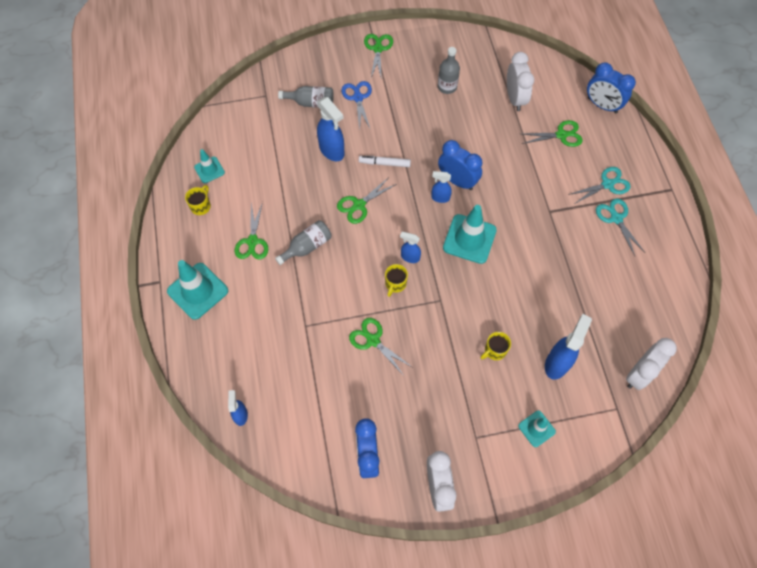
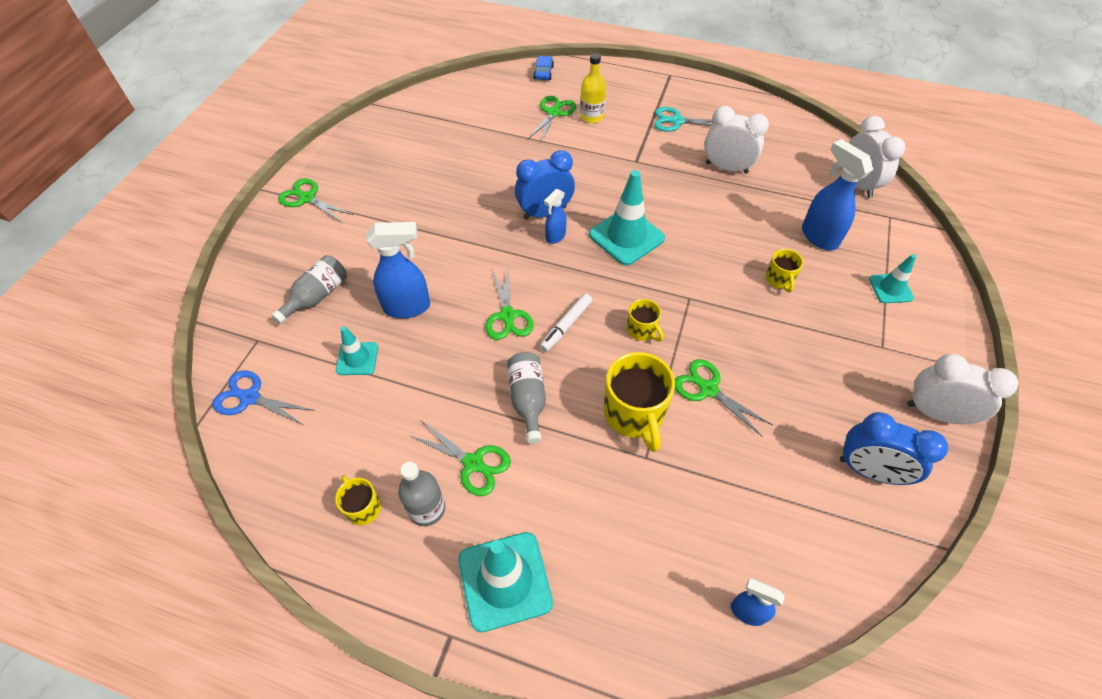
camera: 60 degrees left, 10 degrees down
(209, 170) = (311, 467): turquoise traffic cone -> turquoise traffic cone (357, 358)
(330, 307) = (634, 414): none -> yellow mug
(358, 98) = (356, 247): blue scissors -> blue scissors (250, 398)
(373, 340) = (708, 389): green scissors -> green scissors turned 60 degrees clockwise
(384, 163) = (469, 265): white marker -> white marker (566, 326)
(410, 257) = (614, 300): blue spray bottle -> none
(447, 87) = (417, 166): grey bottle -> grey bottle (427, 509)
(514, 98) = (481, 124): white clock -> white clock (726, 168)
(576, 160) = (591, 116): none -> yellow bottle
(602, 105) = (543, 73): blue clock -> blue car
(607, 184) = (634, 109): turquoise scissors -> none

